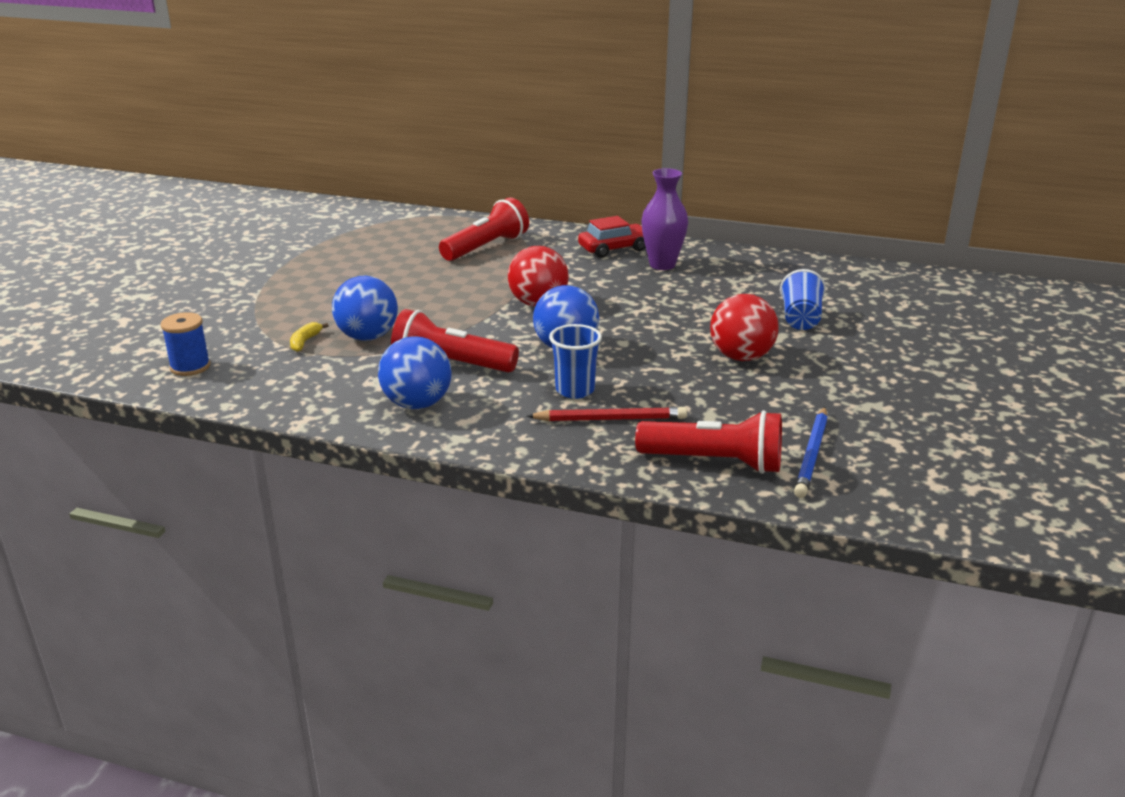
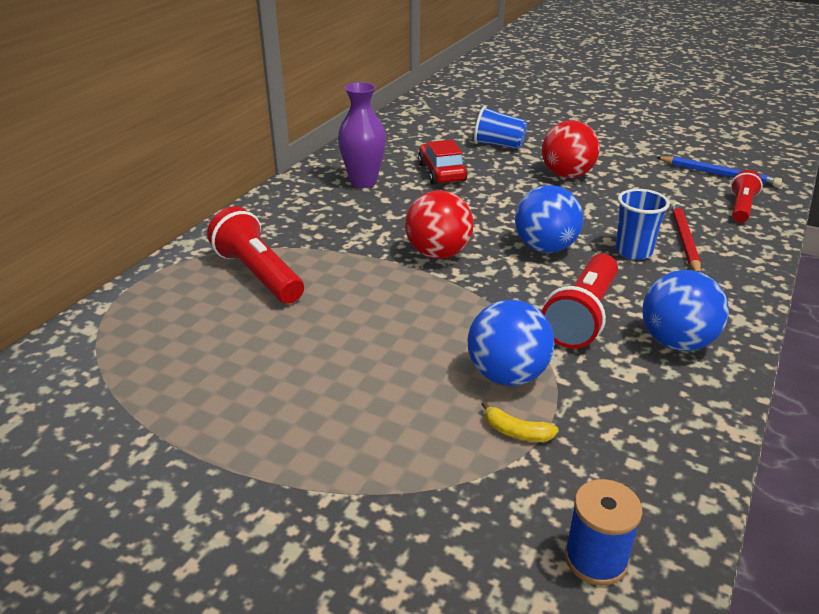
camera: 80 degrees left, 5 degrees up
(614, 249) = (309, 200): red car -> red car (441, 173)
(715, 462) = (741, 207): red flashlight -> red flashlight, size x0.62

